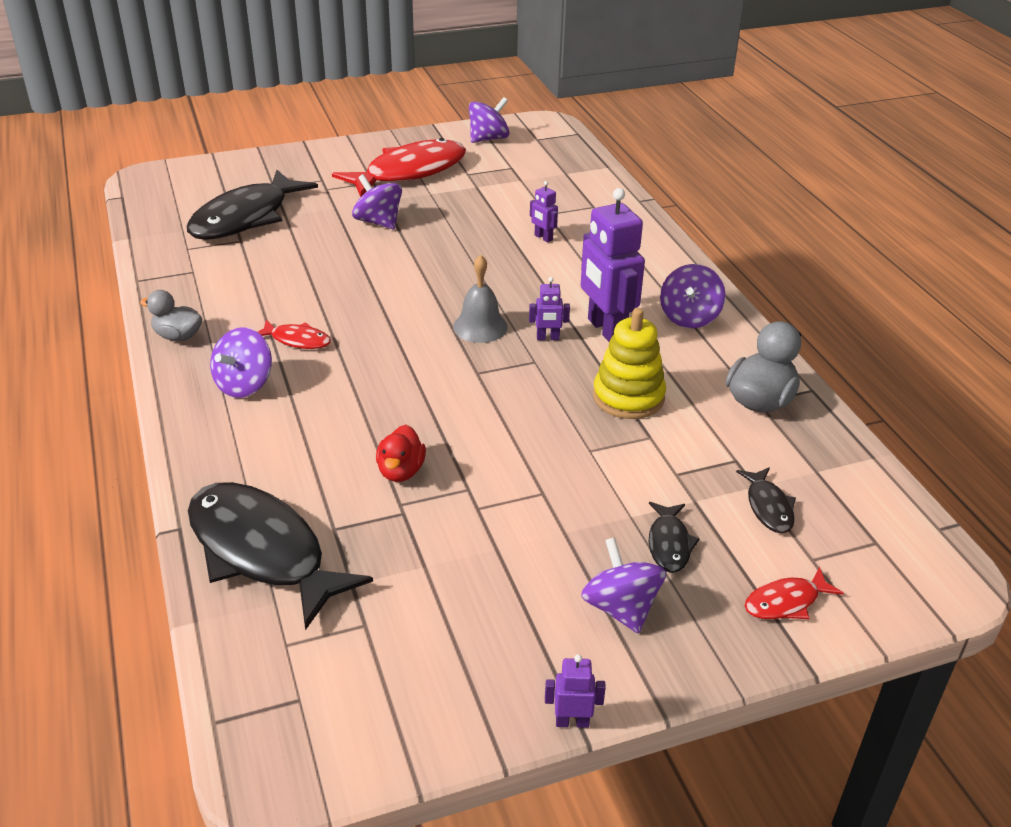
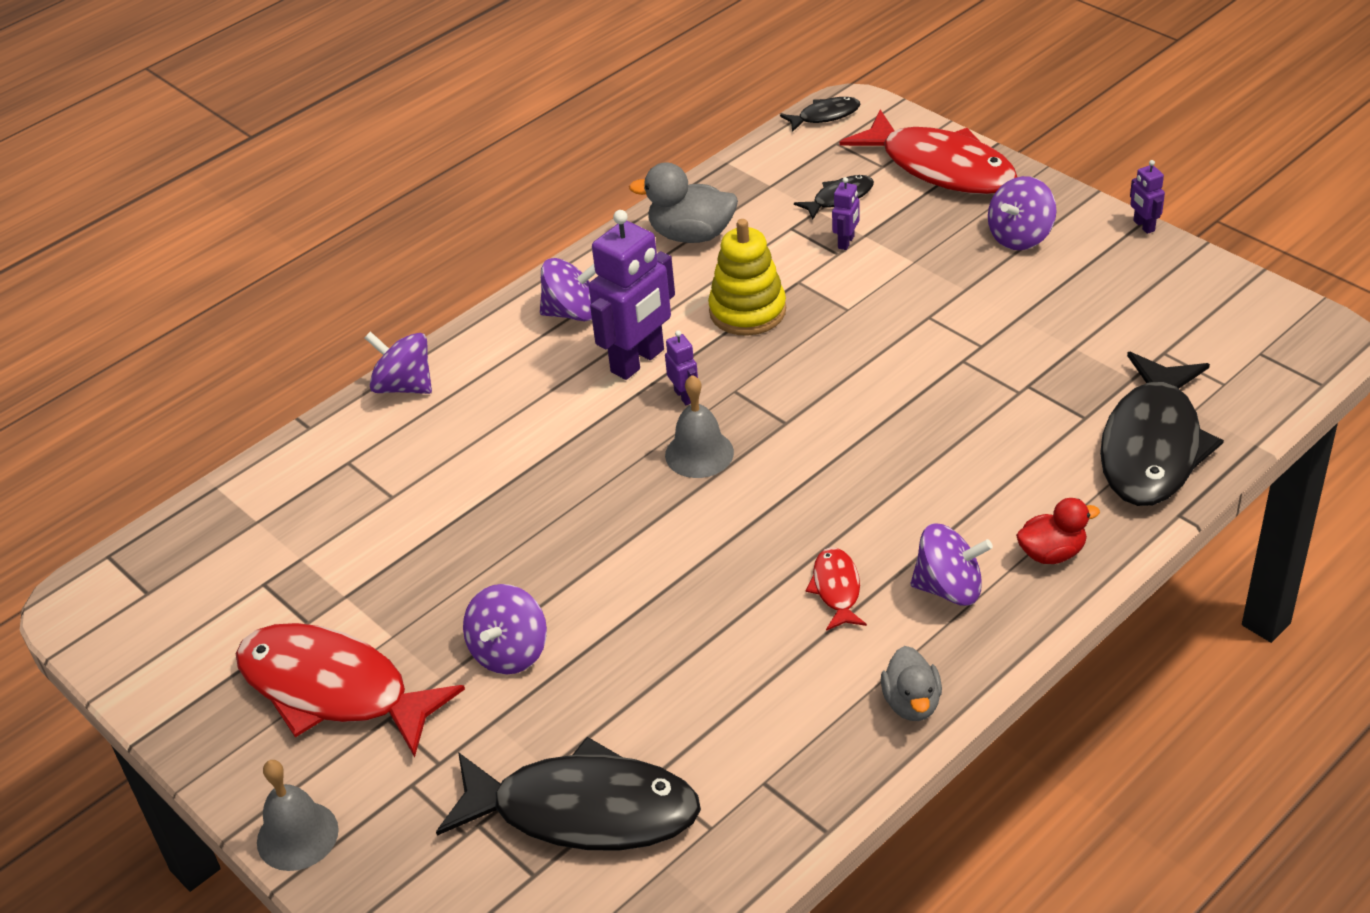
camera: 110 degrees left, 5 degrees up
(327, 149) = (297, 835): none -> grey bell
(401, 471) = (978, 410): red duck -> red duck (1052, 553)
(488, 139) = (169, 648): purple spinning top -> purple spinning top (404, 386)
(543, 238) = (461, 477): purple robot -> purple robot (846, 242)
(669, 544) = (929, 233): black fish -> black fish (825, 116)
(786, 602) = (941, 167): red fish -> red fish, size x2.21

